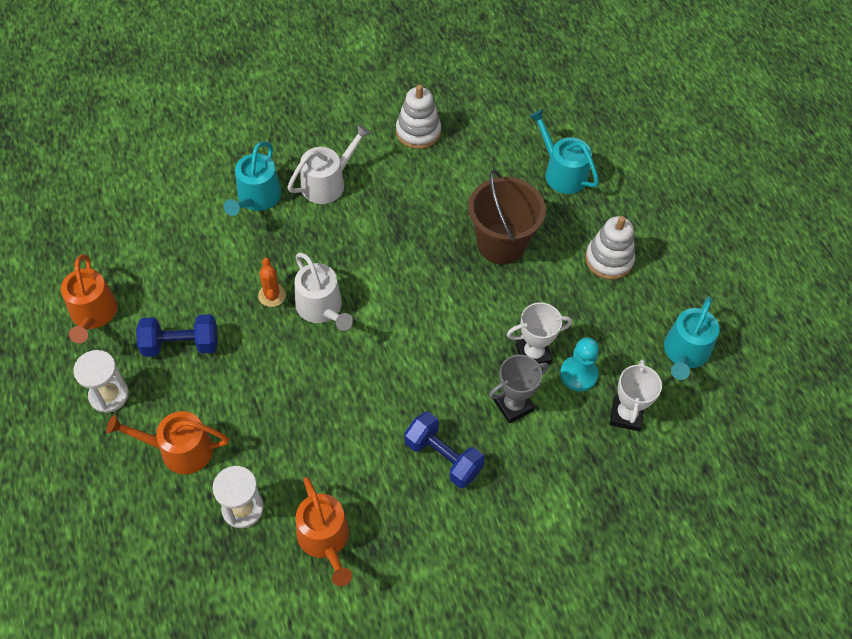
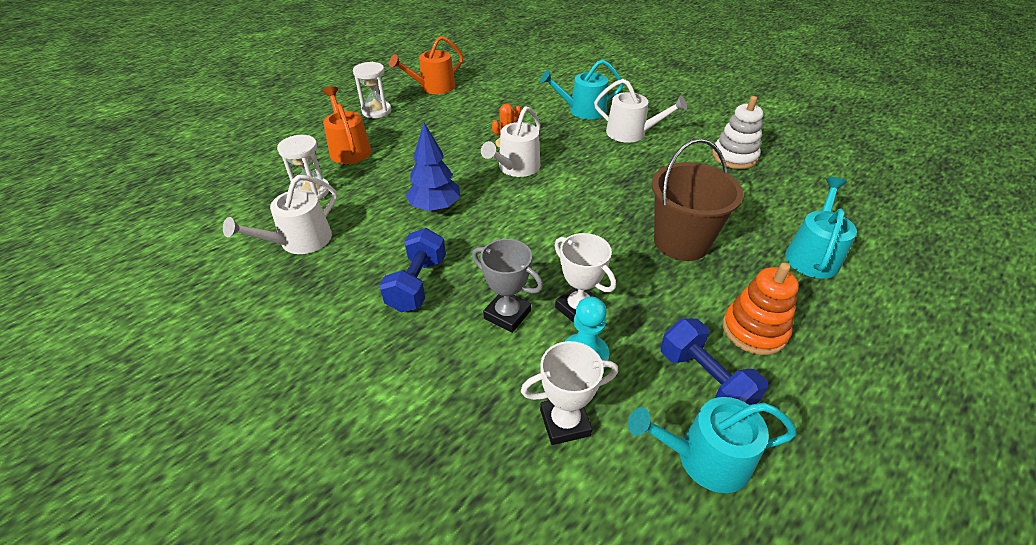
camera: 65 degrees right, 15 degrees down
(181, 344) = (435, 122): blue dumbbell -> blue dumbbell (705, 380)
(325, 539) = (300, 241): orange watering can -> white watering can
(343, 404) = (435, 207): none -> blue tree
(609, 259) = (754, 330): white stacking toy -> orange stacking toy

